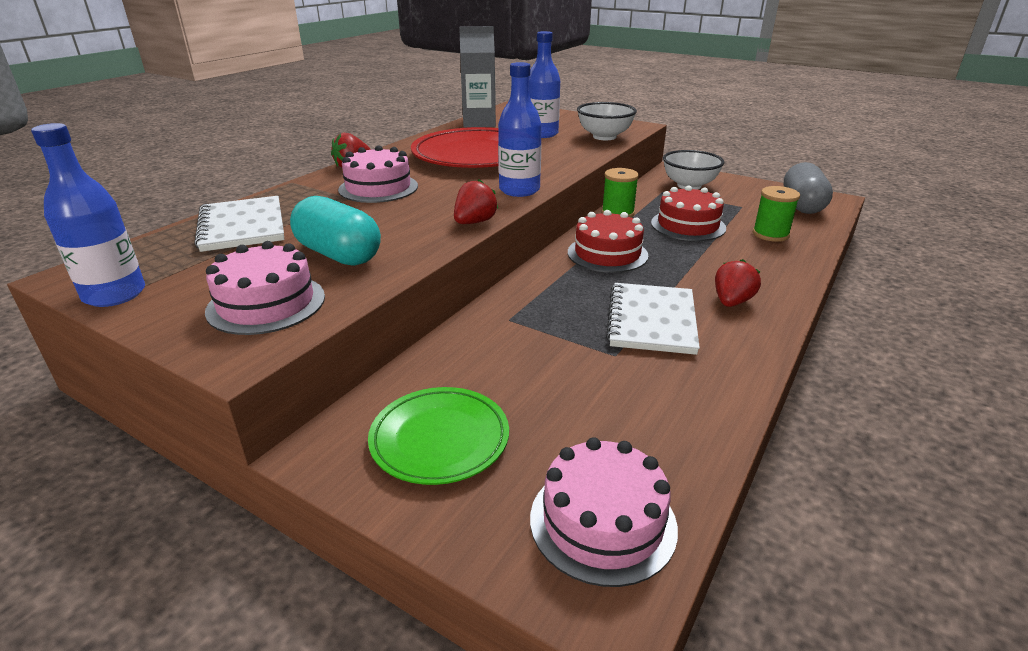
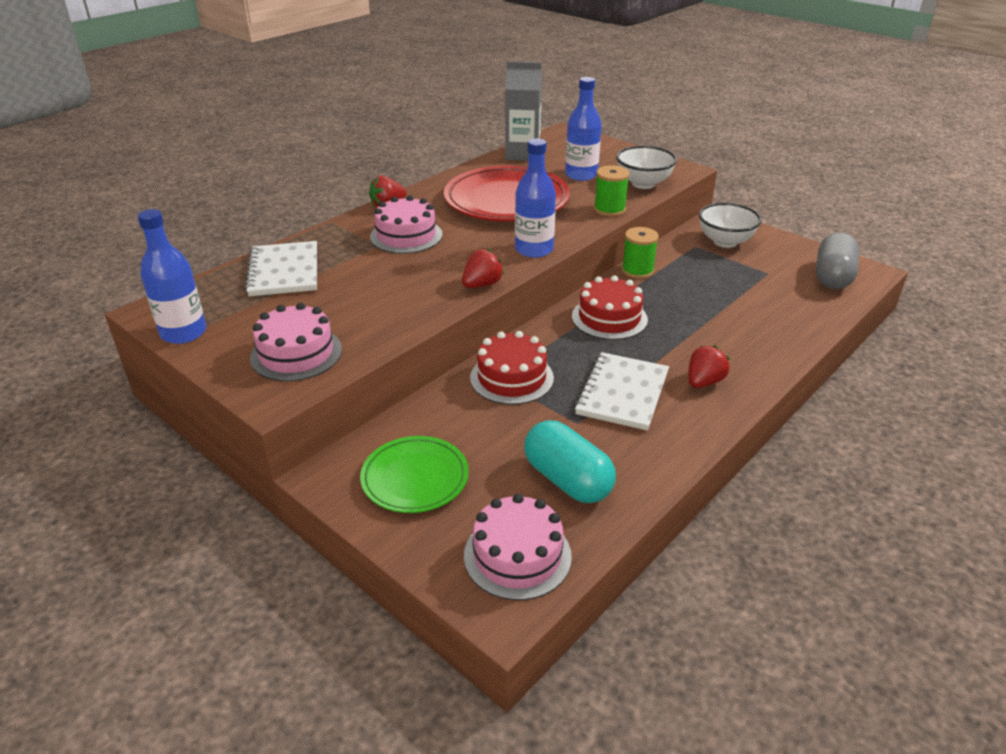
camera: 10 degrees right, 5 degrees up
(339, 254) = (359, 310): turquoise capsule -> turquoise capsule (567, 480)
(688, 225) = (701, 292): red cake -> red cake (511, 378)
(770, 234) = (780, 310): green spool -> green spool (609, 209)

